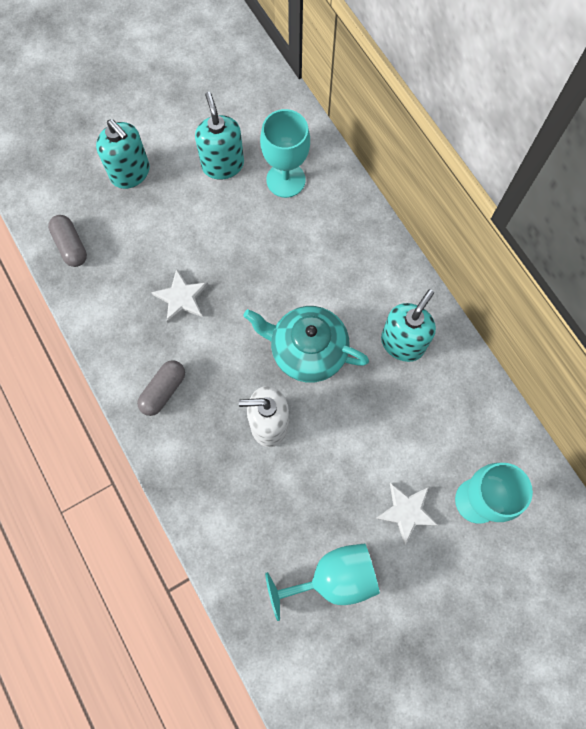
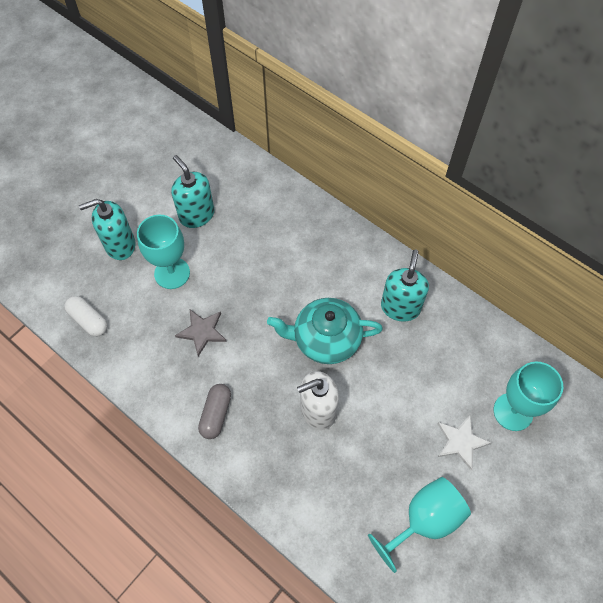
camera: 20 degrees left, 10 degrees down
(71, 245) = (88, 320): grey capsule -> white capsule
(130, 173) = (120, 245): turquoise soap dispenser -> turquoise soap dispenser turned 135 degrees clockwise
(181, 297) = (202, 331): white star -> grey star
(286, 180) = (253, 211): turquoise goblet -> turquoise goblet (172, 273)

